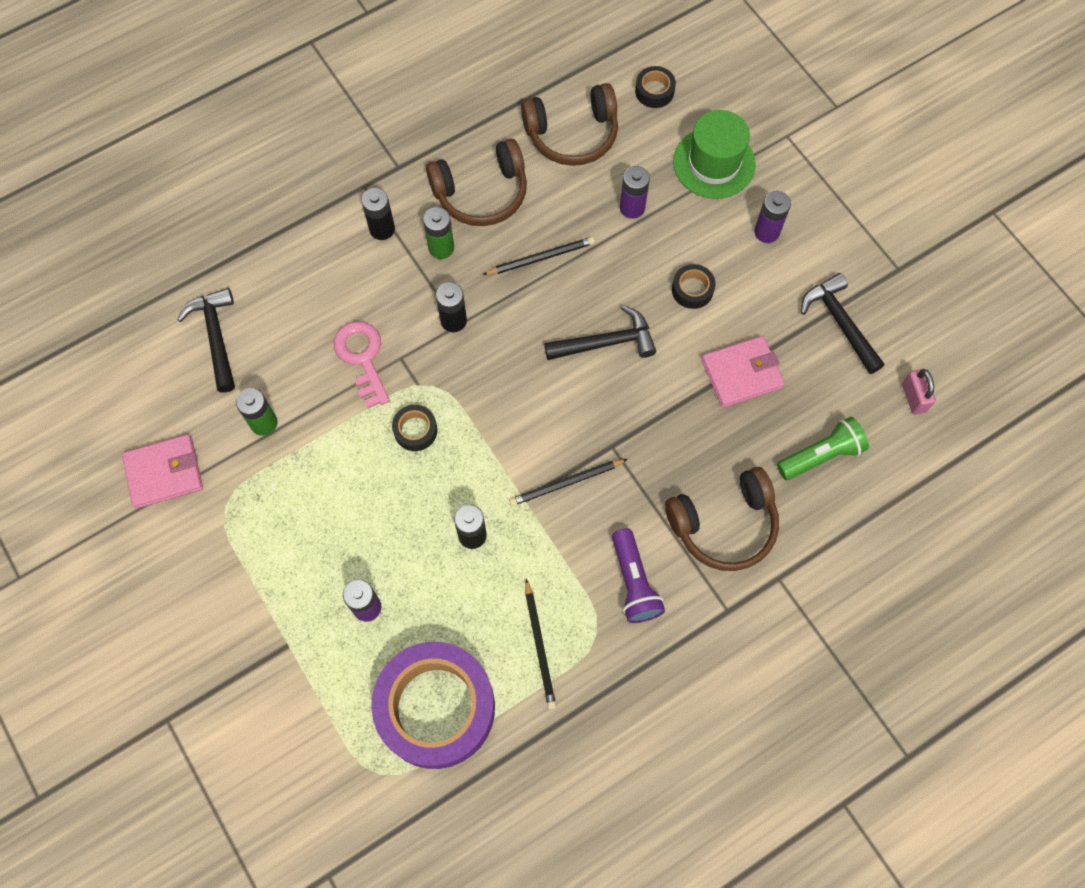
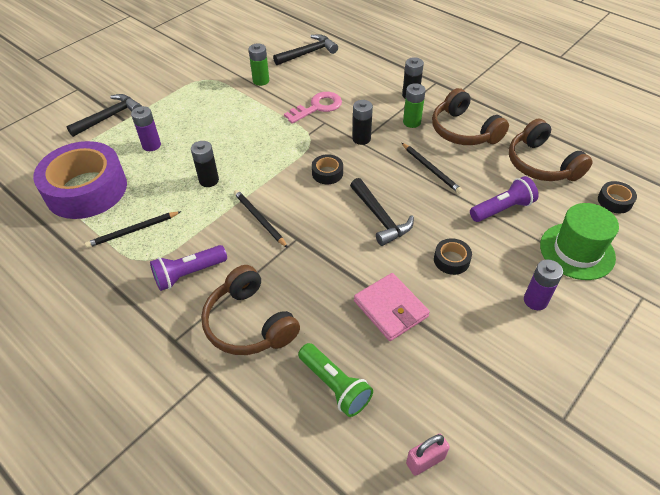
camera: 75 degrees right, 20 degrees down
(164, 473) = (220, 55): pink wallet -> none
(415, 430) = (276, 139): black tape -> black tape (327, 173)
(632, 208) = (502, 209): purple battery -> purple flashlight
(840, 322) = (476, 376): black hammer -> black hammer (109, 117)

